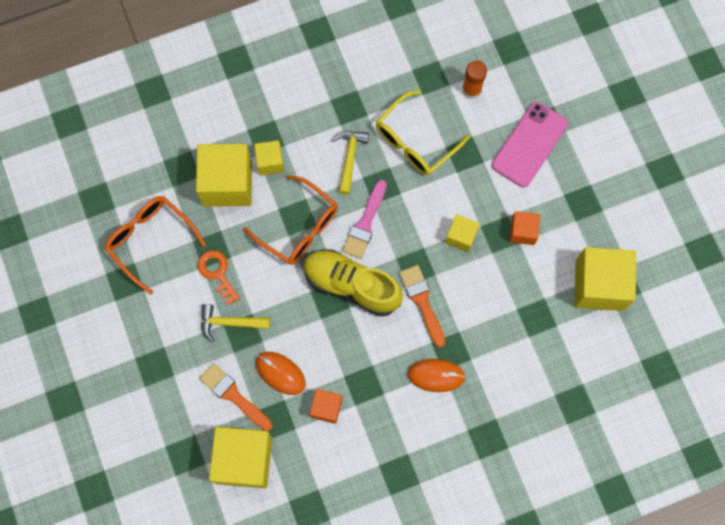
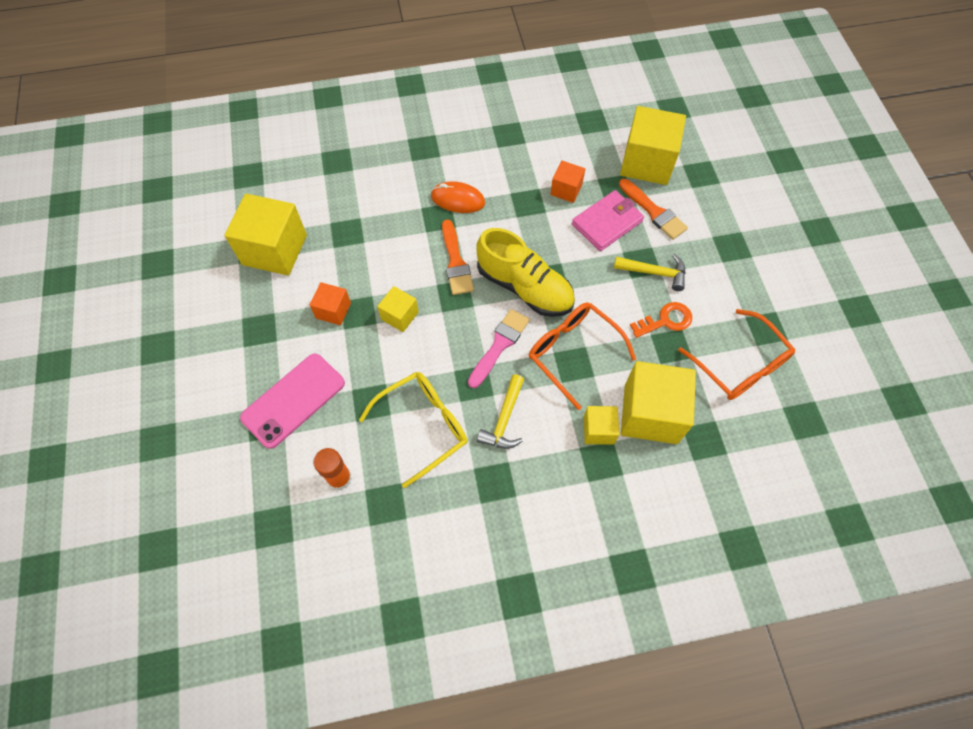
camera: 170 degrees left, 10 degrees down
(217, 273) = (665, 320): orange key -> orange key turned 90 degrees counterclockwise
(280, 373) = (607, 223): orange mouse -> pink wallet

